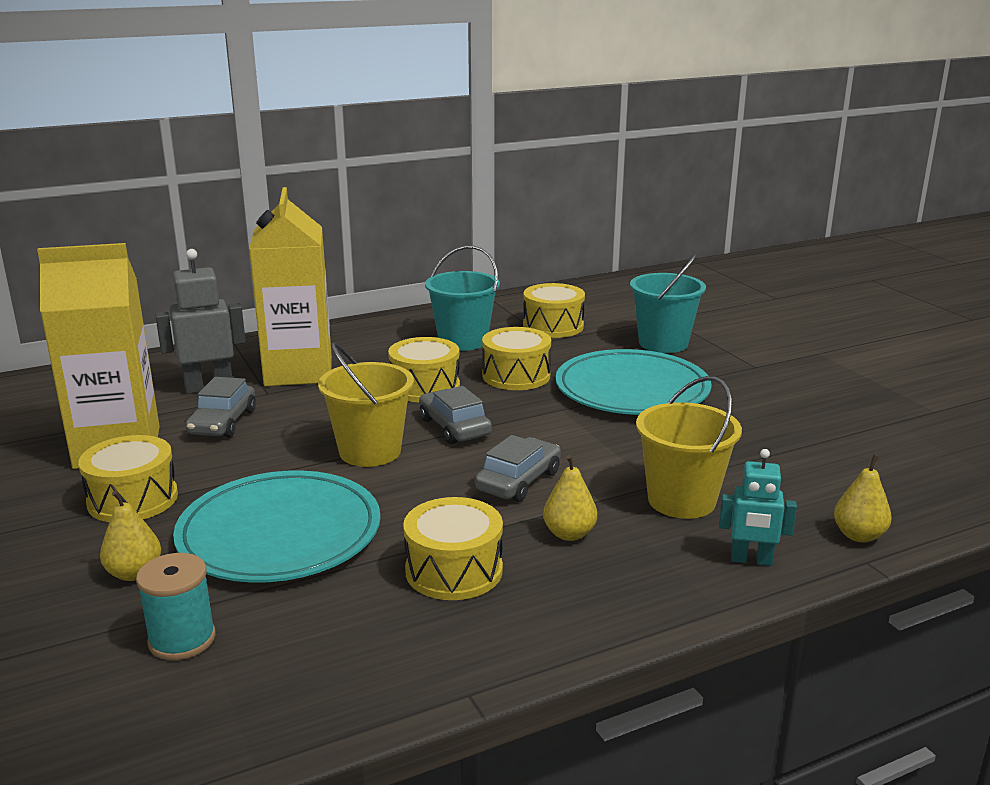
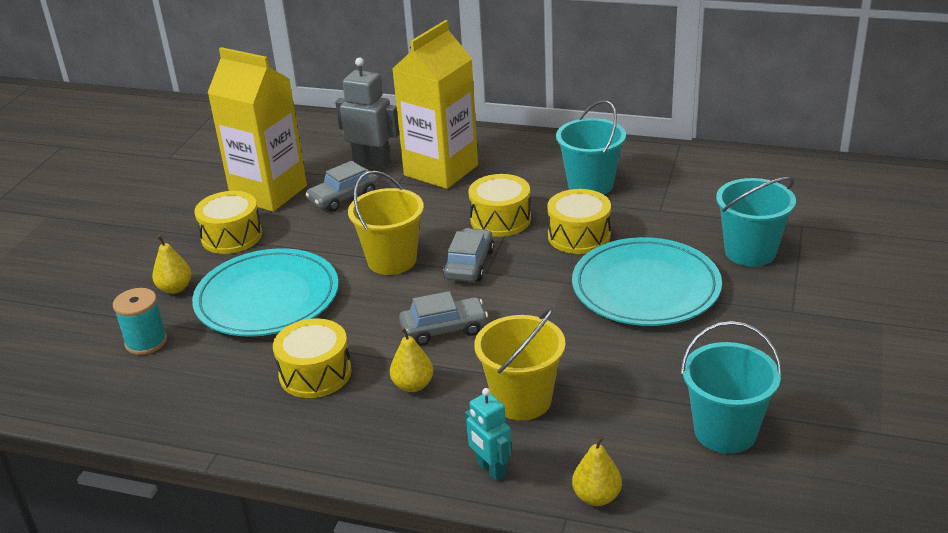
camera: 45 degrees right, 10 degrees up
(553, 326) = (684, 196): yellow drum -> none
(854, 452) = (725, 431): none -> turquoise bucket

